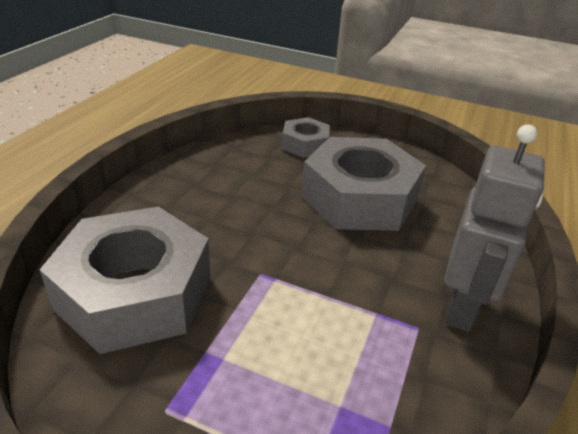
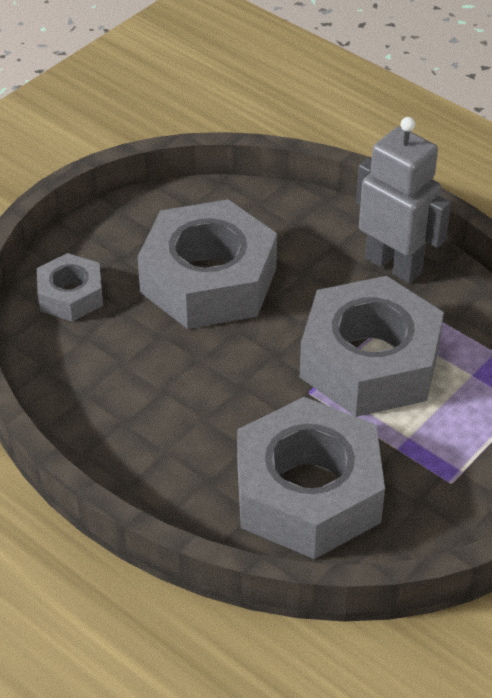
camera: 70 degrees left, 10 degrees up
(317, 310) = (369, 362): none -> grey nut

